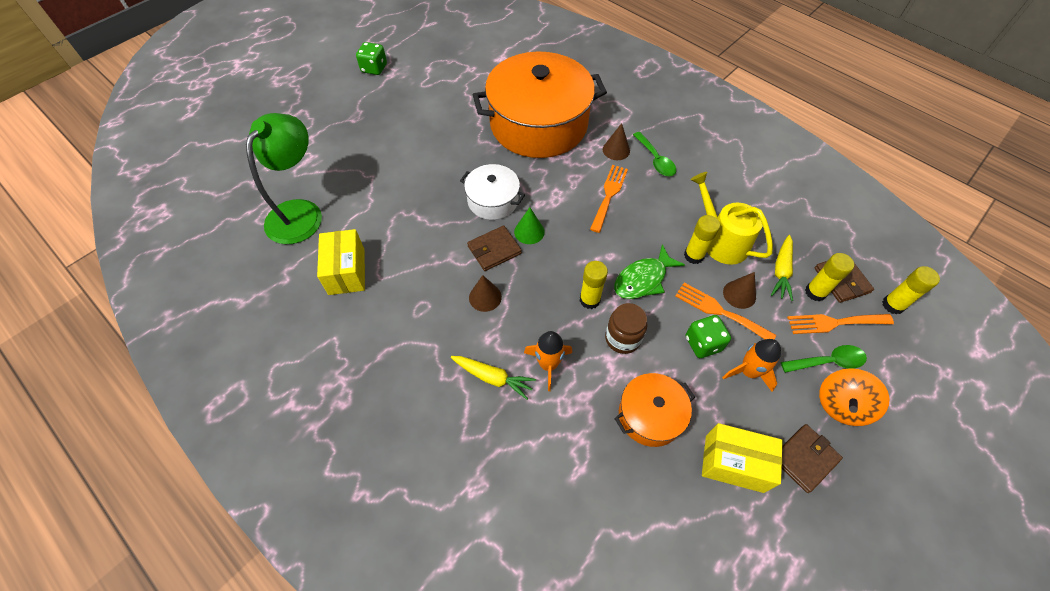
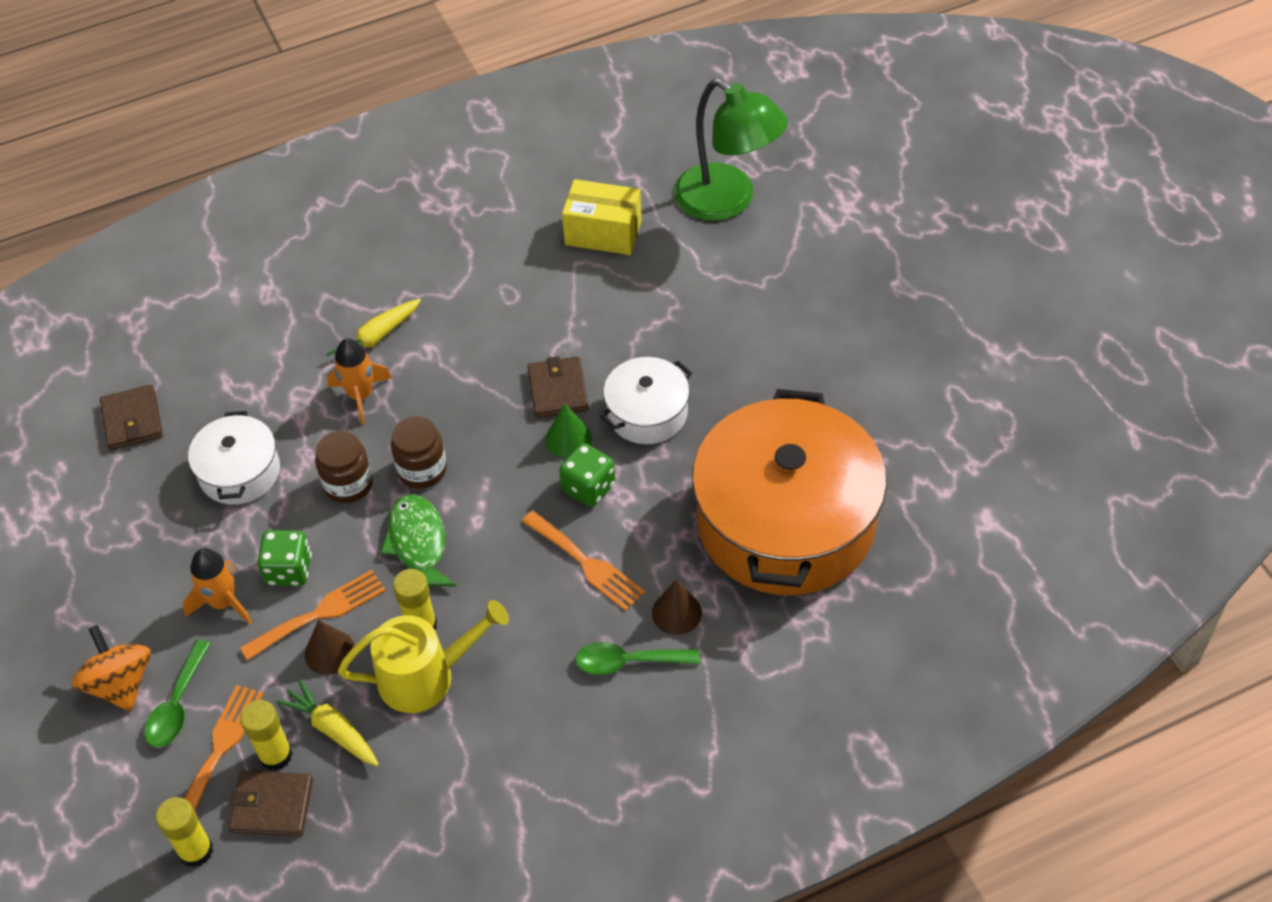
camera: 115 degrees right, 5 degrees down
(374, 68) = (1020, 330): green dice -> green dice (588, 487)
(485, 297) = (489, 360): brown cone -> none
(589, 300) = (422, 470): yellow glue stick -> brown jar
(650, 415) = (239, 472): orange pot -> white pot
(734, 463) = (138, 529): yellow box -> none
(804, 459) = (95, 604): brown wallet -> brown wallet (132, 420)

